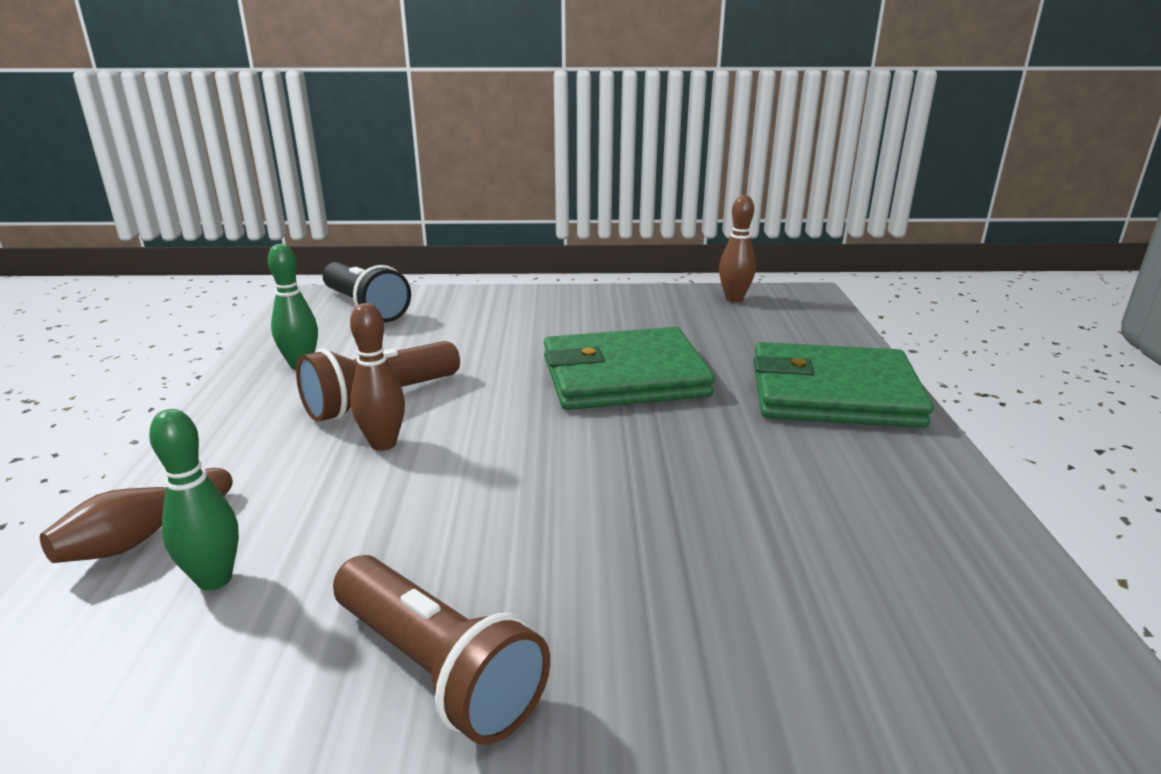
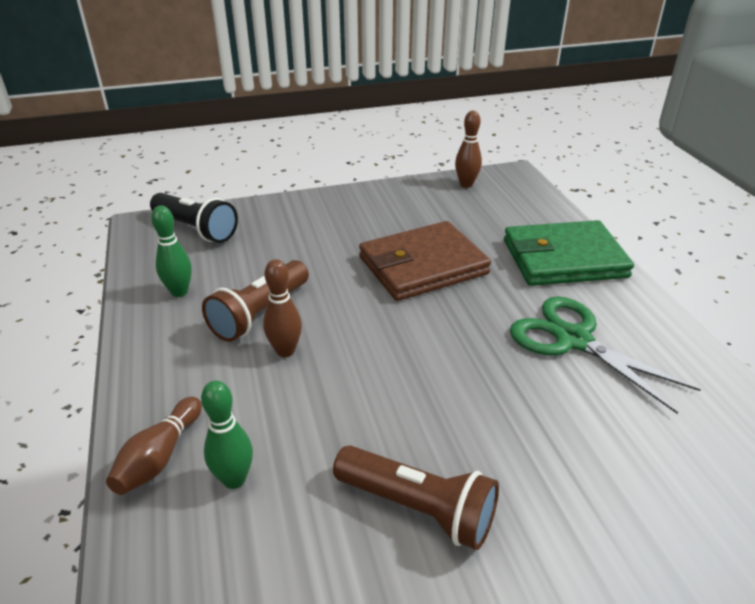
camera: 15 degrees left, 10 degrees up
(624, 377) = (423, 266): green wallet -> brown wallet
(799, 492) = (573, 339): none -> green scissors

